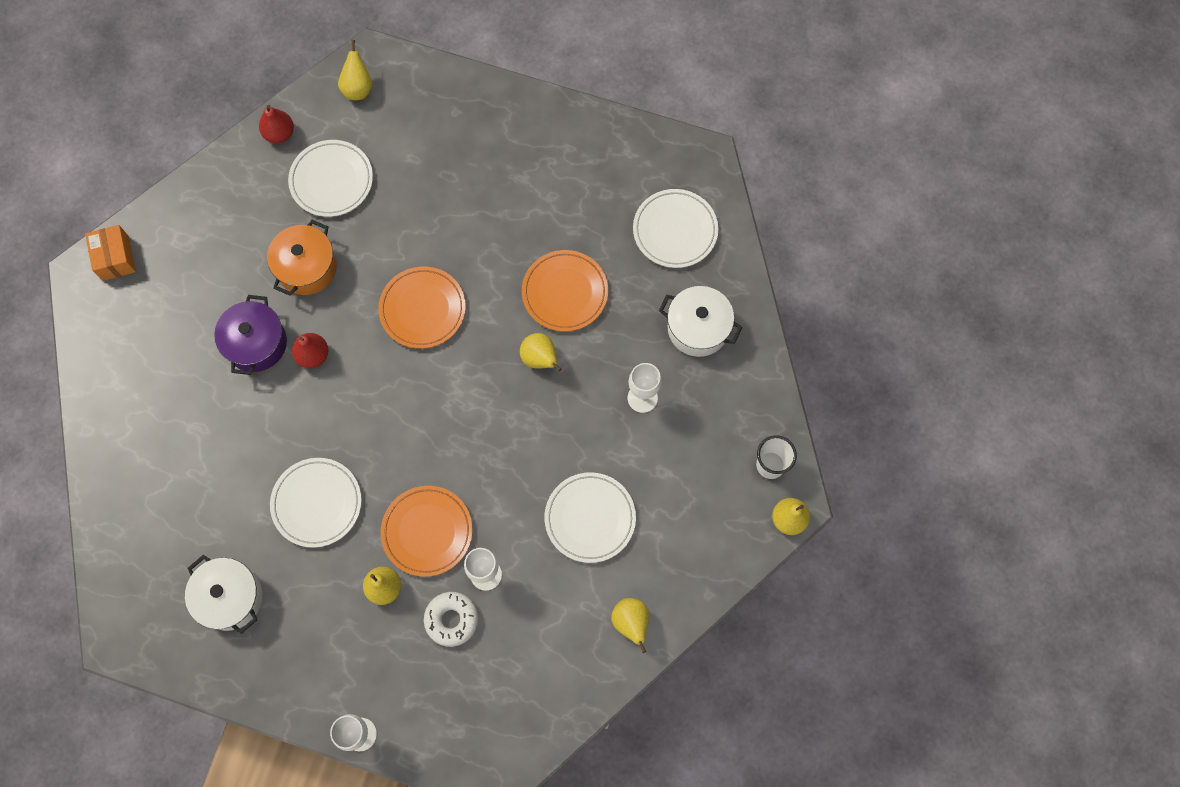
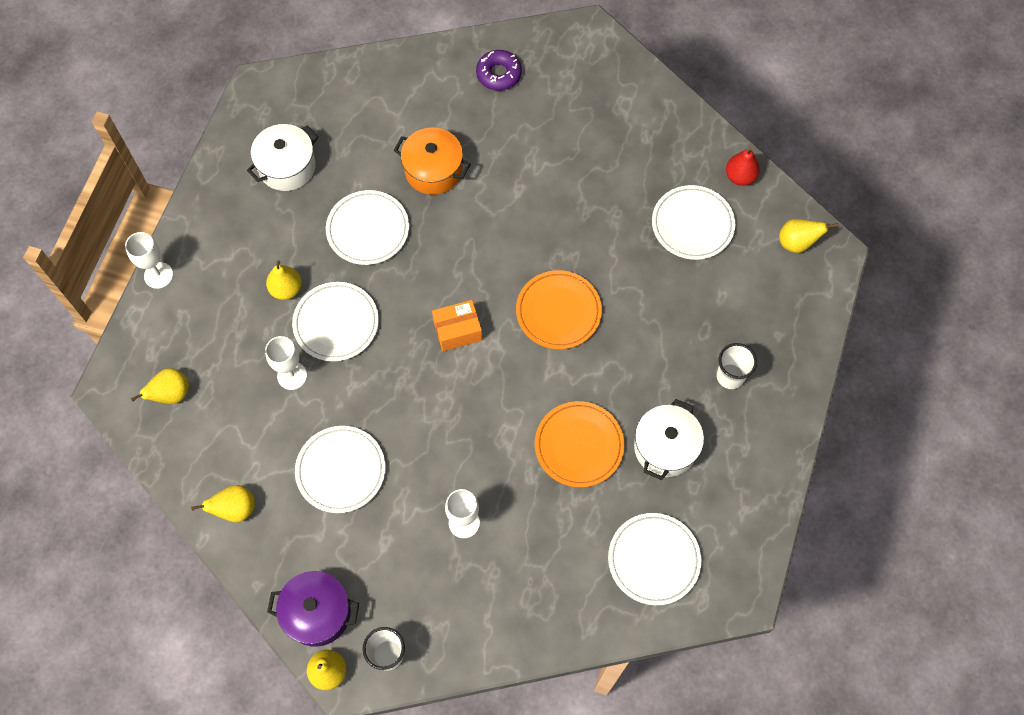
camera: 90 degrees right, 5 degrees down
(115, 258) = (604, 54): orange box -> orange box (457, 331)
(129, 368) = (499, 74): none -> purple donut
(256, 343) = (522, 171): purple pot -> purple pot (317, 613)
(307, 268) = (599, 208): orange pot -> orange pot (433, 170)
(313, 355) = (510, 219): red pear -> none
(427, 531) = (336, 323): orange plate -> white plate
(451, 620) = (252, 347): white donut -> none
(496, 156) = (730, 376): none -> white cup
(540, 359) = (506, 422): yellow pear -> yellow pear (171, 394)
(698, 328) = (541, 582): white pot -> white pot (665, 447)

